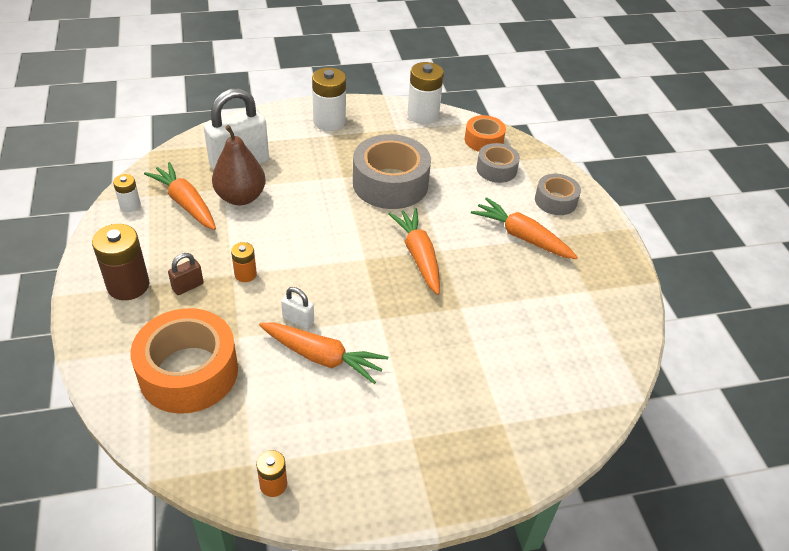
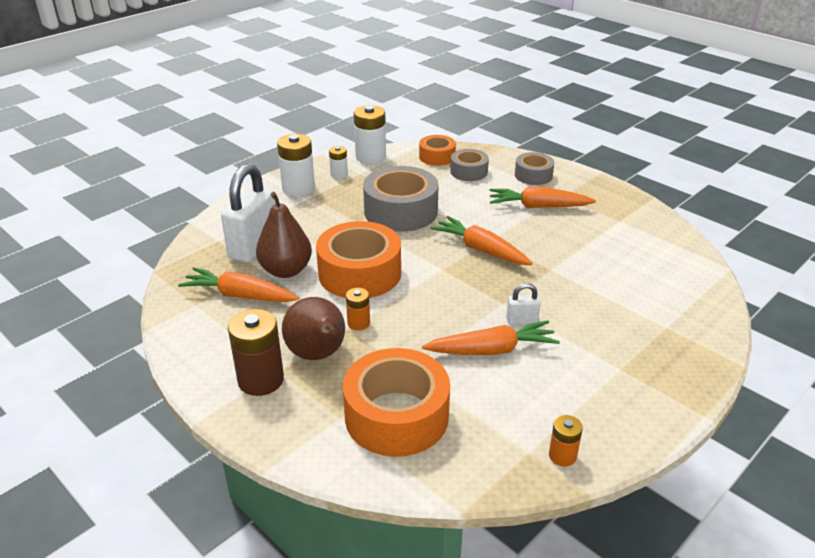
camera: 30 degrees left, 10 degrees down
(130, 205) = (186, 319): white battery -> white battery (339, 174)
(188, 286) = (318, 355): brown padlock -> brown pear
(293, 228) = (360, 273): none -> orange tape
(298, 320) = (442, 334): white padlock -> white padlock (522, 320)

